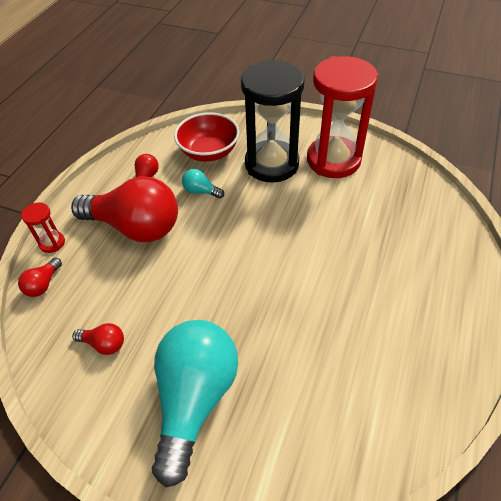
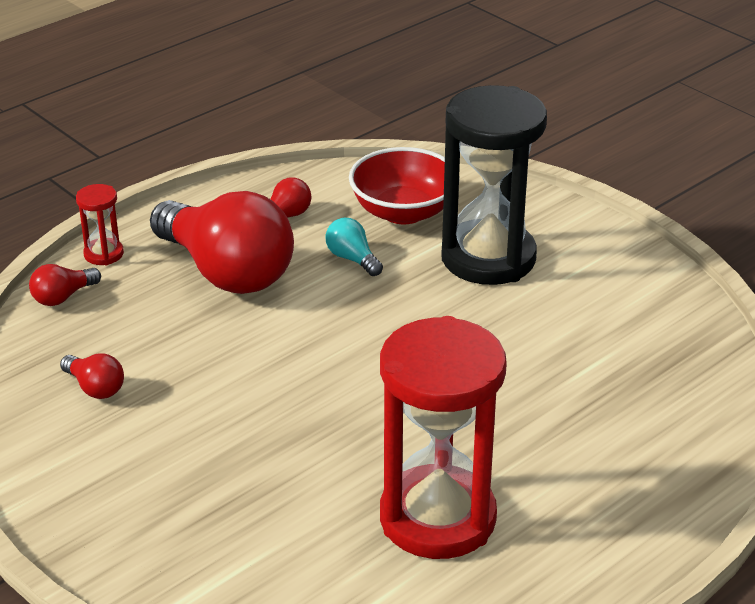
camera: 25 degrees right, 15 degrees down
(195, 399) = (167, 485): turquoise light bulb -> none
(333, 160) = (593, 284): red hourglass -> red hourglass (437, 518)

